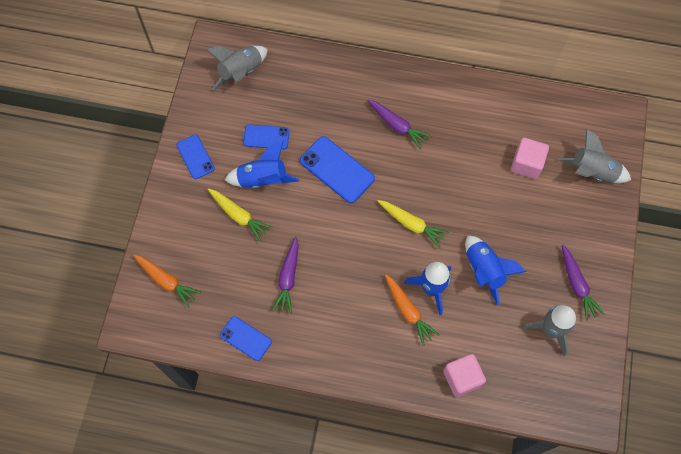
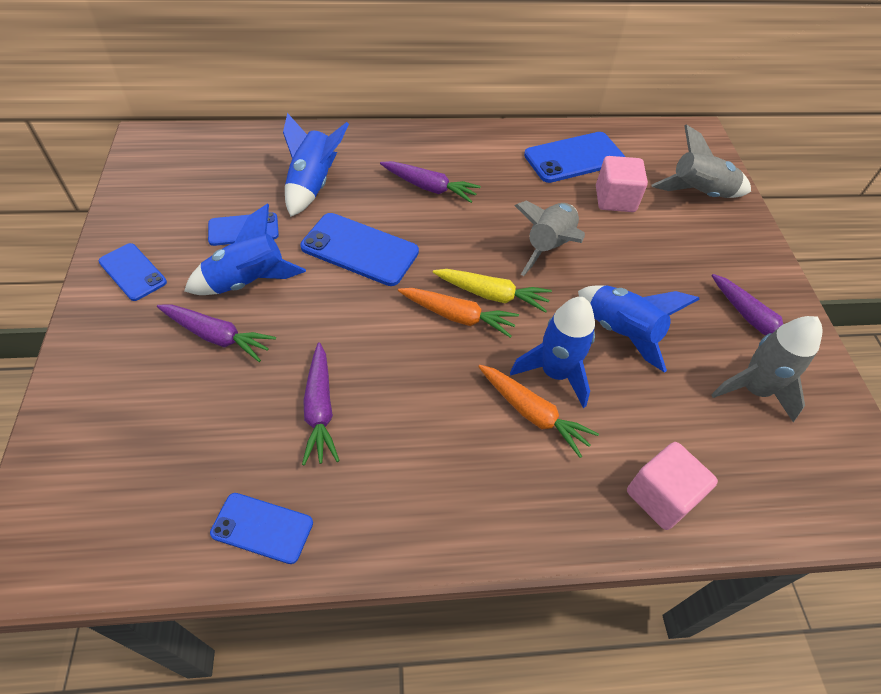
camera: 20 degrees left, 15 degrees down
(166, 281) = (95, 464): orange carrot -> orange carrot (458, 316)
(239, 216) = (217, 336): yellow carrot -> purple carrot
(241, 72) = (192, 165): grey rocket -> grey rocket (549, 246)
(318, 107) = (312, 185): none -> blue rocket
(512, 119) = (574, 158): none -> blue phone

